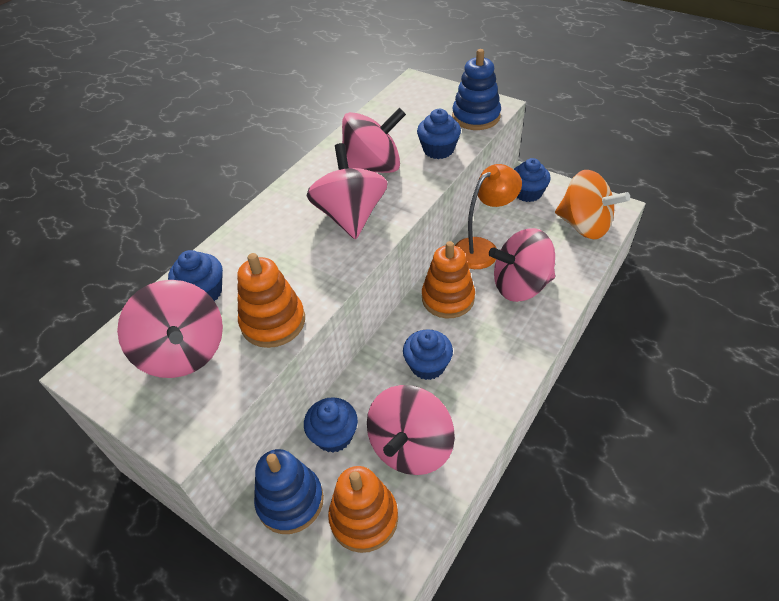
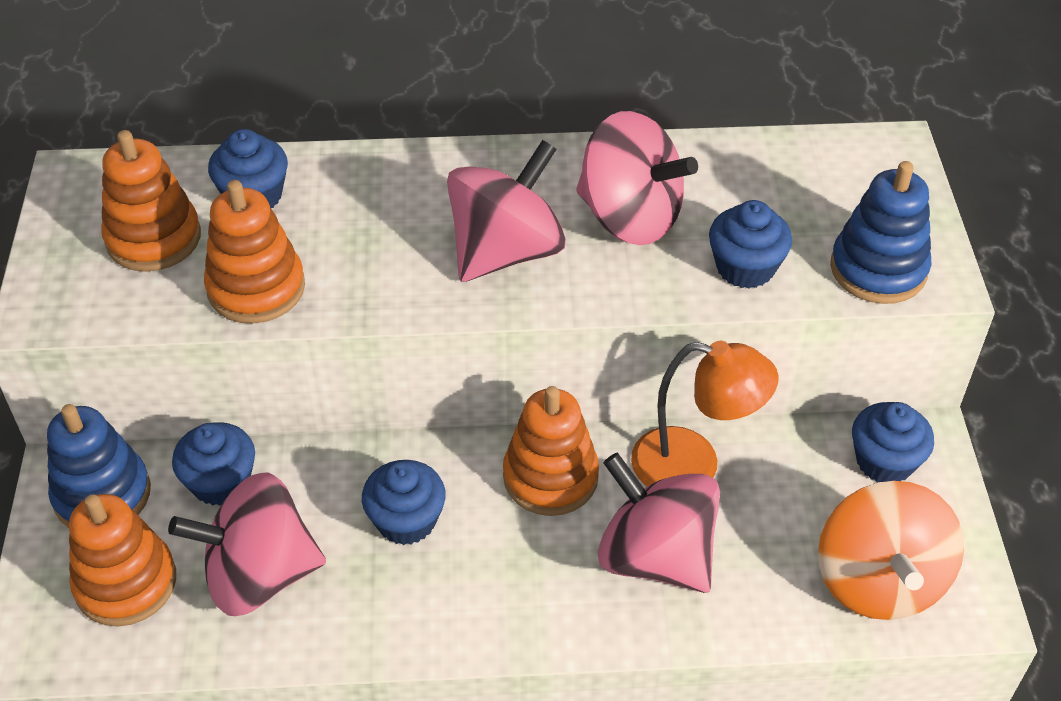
camera: 50 degrees right, 0 degrees up
(184, 352) = (153, 238): pink spinning top -> orange stacking toy

